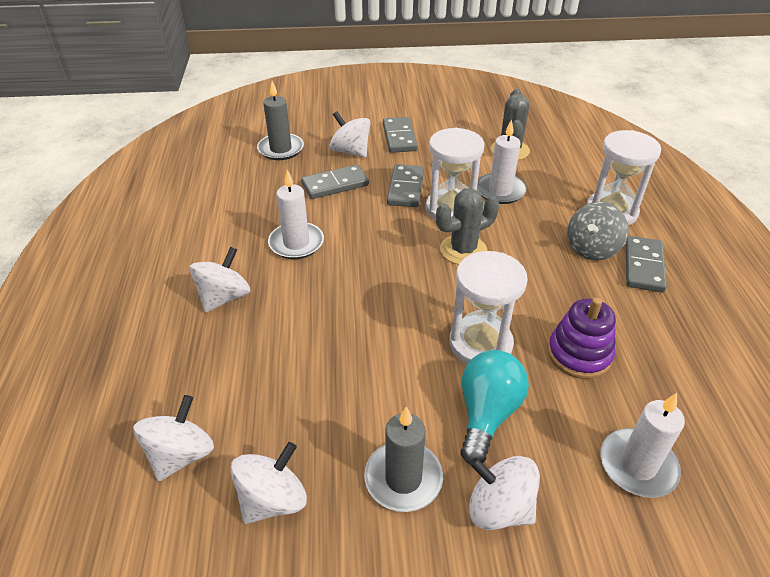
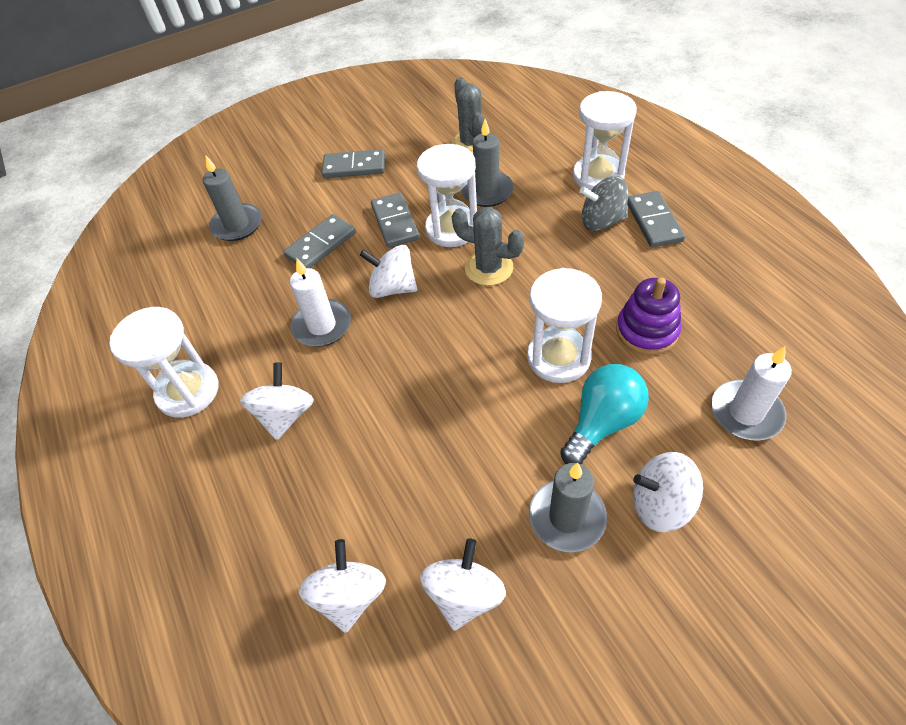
camera: 20 degrees left, 10 degrees up
(166, 252) = (188, 391): none -> white hourglass
(351, 151) = (314, 201): white spinning top -> white spinning top (392, 288)
(399, 137) = (354, 167): grey domino -> grey domino turned 60 degrees counterclockwise
(463, 250) = (489, 268): grey cactus -> grey cactus turned 75 degrees clockwise
(487, 414) = (602, 422): turquoise light bulb -> turquoise light bulb turned 45 degrees clockwise
(500, 191) = (487, 191): white candle -> grey candle
(592, 249) = (601, 221): grey spinning top -> grey spinning top turned 75 degrees clockwise

